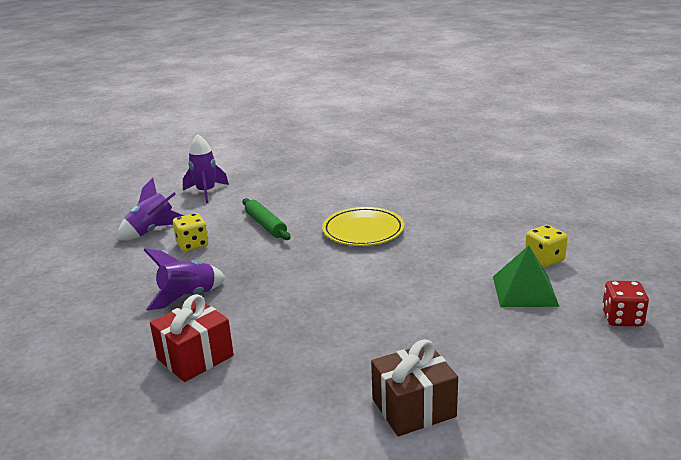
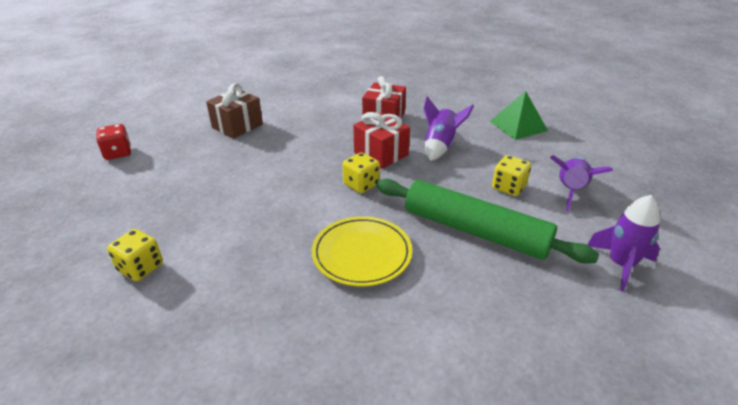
camera: 150 degrees right, 10 degrees up
(260, 305) = (381, 154): none -> red gift
(266, 225) = (475, 231): green rolling pin -> green rolling pin, size x1.83
(315, 278) = (361, 184): none -> yellow dice
(524, 291) = (166, 220): green pyramid -> green pyramid (518, 126)
(622, 318) = (81, 215): red dice -> red dice (118, 153)

